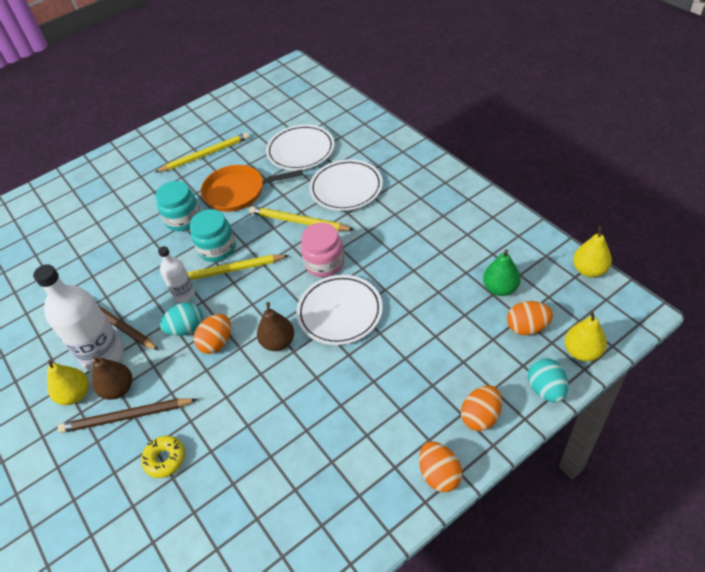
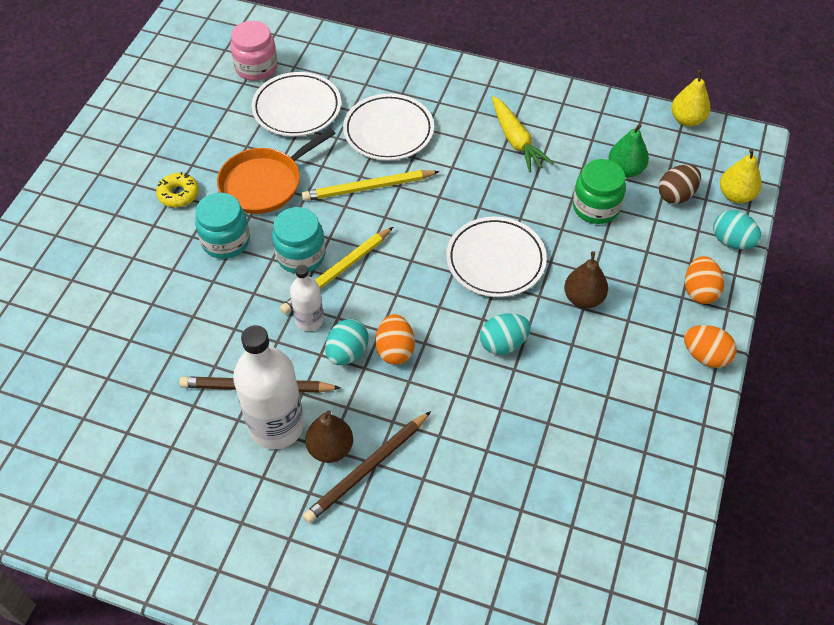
camera: 40 degrees left, 5 degrees up
(75, 394) = (285, 480): yellow pear -> none
(165, 459) = (448, 483): yellow donut -> yellow donut (178, 194)
(205, 155) = (179, 156): yellow pencil -> none
(278, 342) = (460, 318): brown pear -> brown pear (583, 298)
(291, 377) = (503, 344): none -> turquoise egg
(324, 263) = (436, 219): pink jar -> pink jar (256, 67)
(431, 230) = (516, 140): none -> yellow carrot
(450, 307) = (596, 207): none -> green jar
(527, 327) = (676, 195): orange egg -> brown egg

